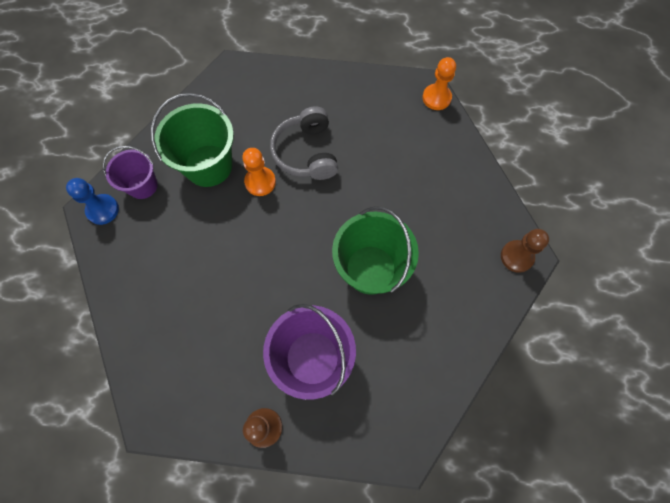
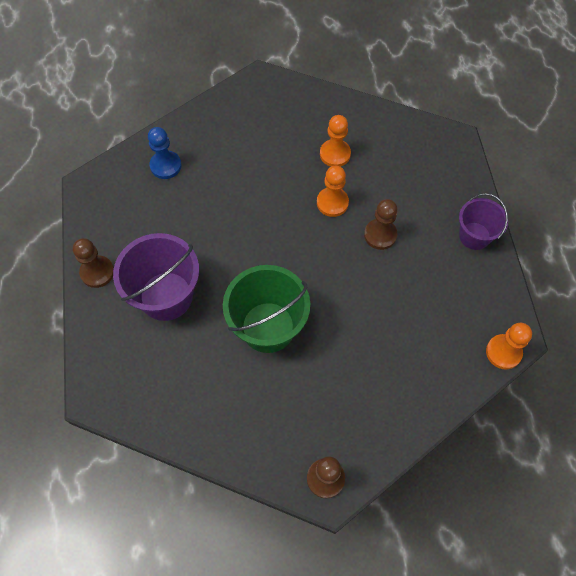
camera: 75 degrees right, 5 degrees down
(103, 210) = (263, 88): blue pawn -> blue pawn (165, 166)
(142, 185) = (296, 109): purple bucket -> purple bucket (474, 236)
(208, 165) = (335, 154): green bucket -> orange pawn
(306, 153) = (380, 235): grey headphones -> brown pawn

